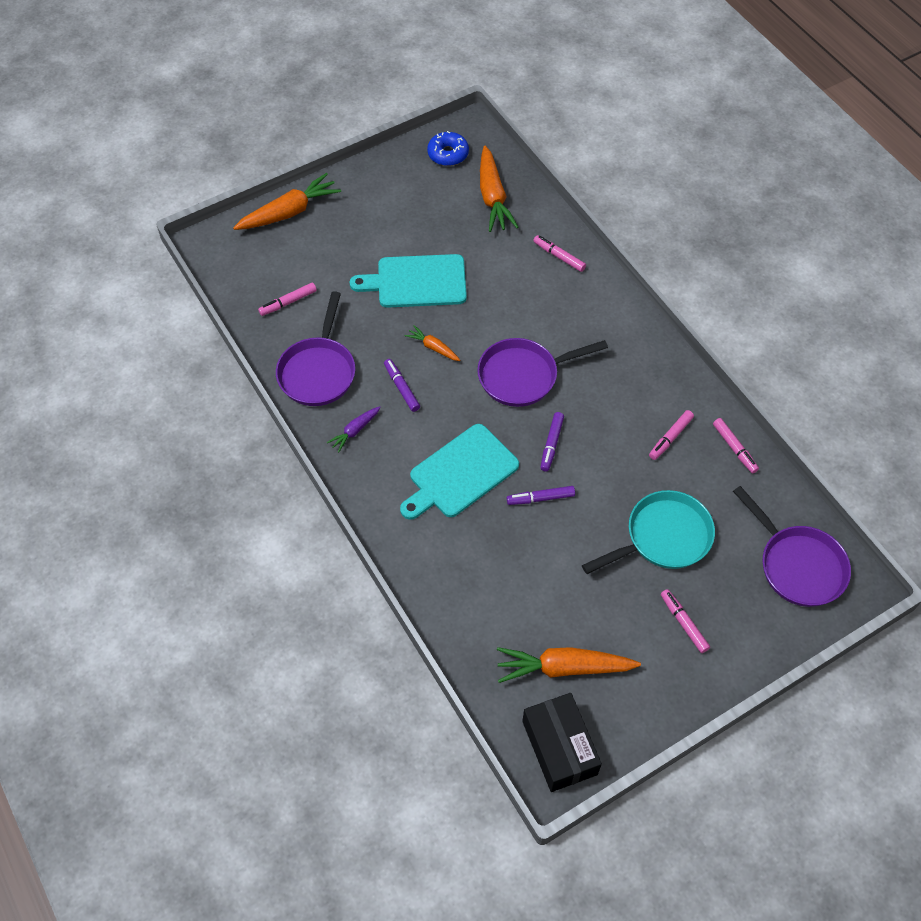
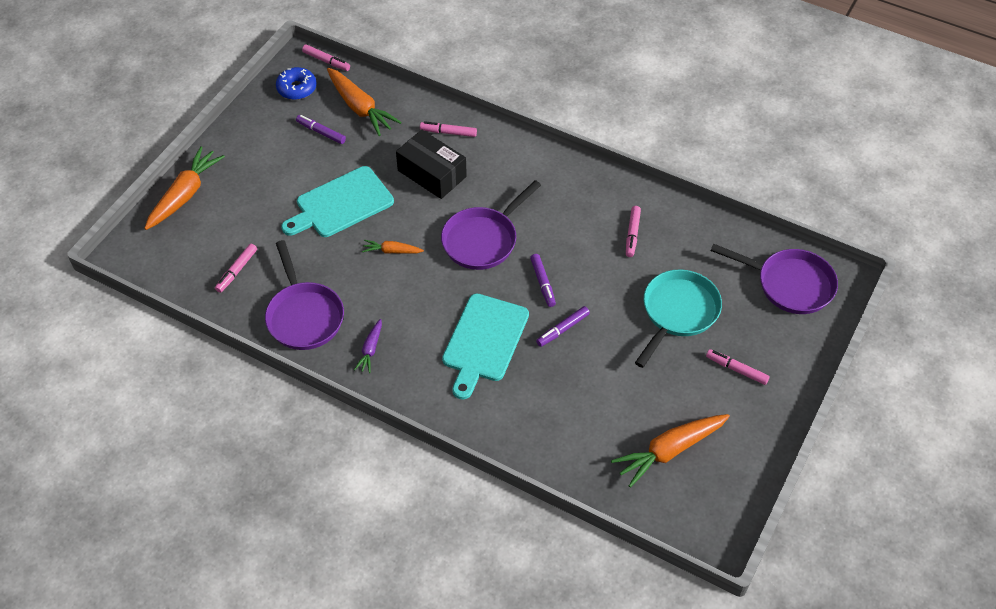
camera: 30 degrees left, 5 degrees down
(401, 388) = (387, 296): purple marker -> purple marker (321, 132)
(559, 747) = (707, 513): black box -> black box (432, 173)
(734, 448) = (686, 219): pink marker -> pink marker (326, 61)

